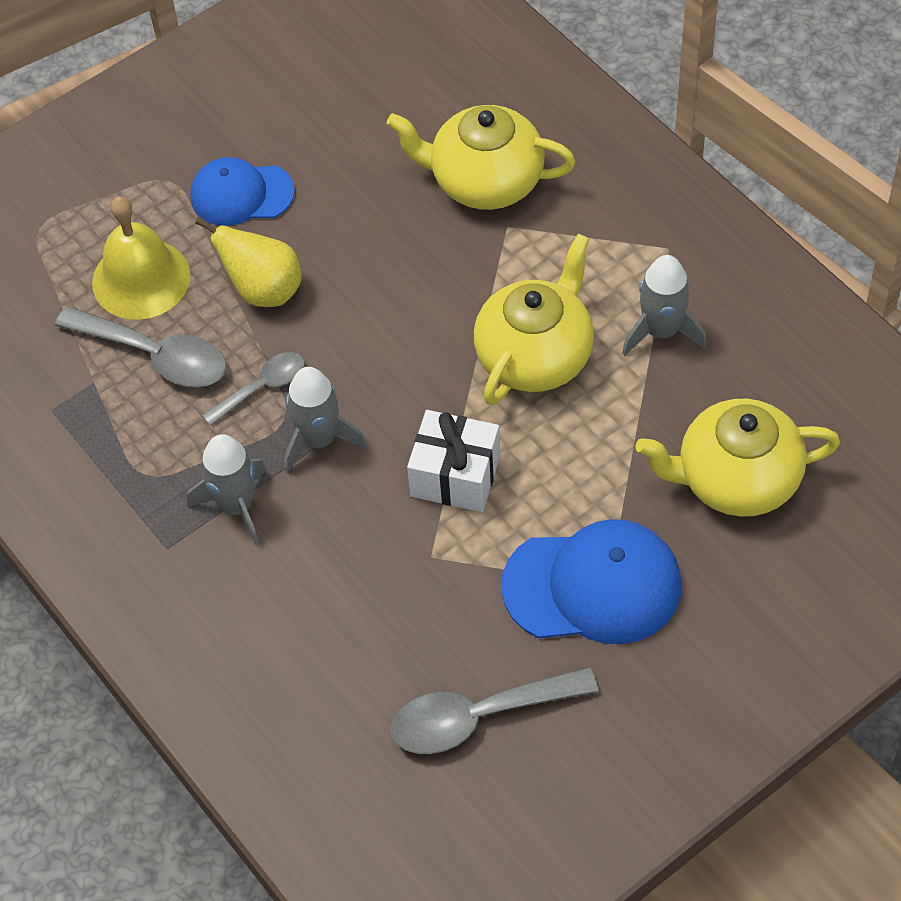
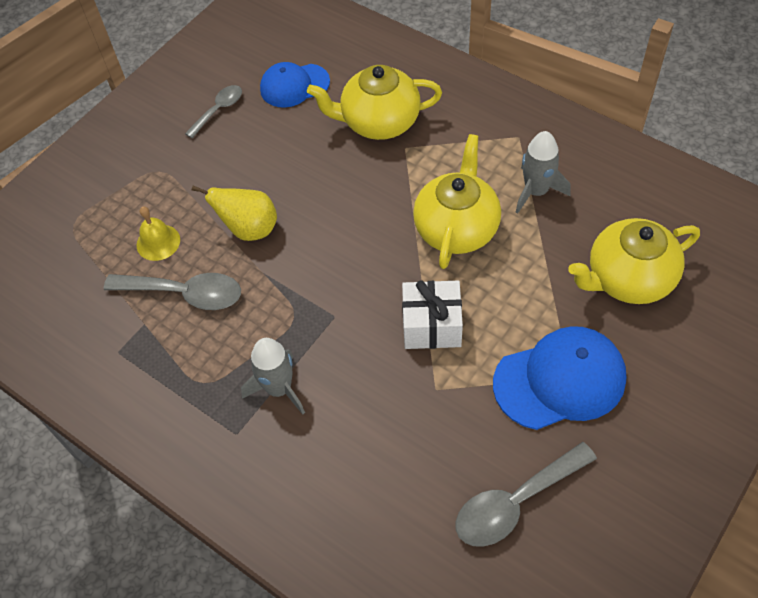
camera: 15 degrees left, 0 degrees up
(141, 279) = (158, 242): yellow bell -> yellow bell, size x0.61
(241, 194) = (213, 168): blue cap -> blue cap (294, 85)
(262, 387) = (270, 297): grey spoon -> grey spoon (219, 110)
(319, 440) = (324, 325): grey rocket -> none

